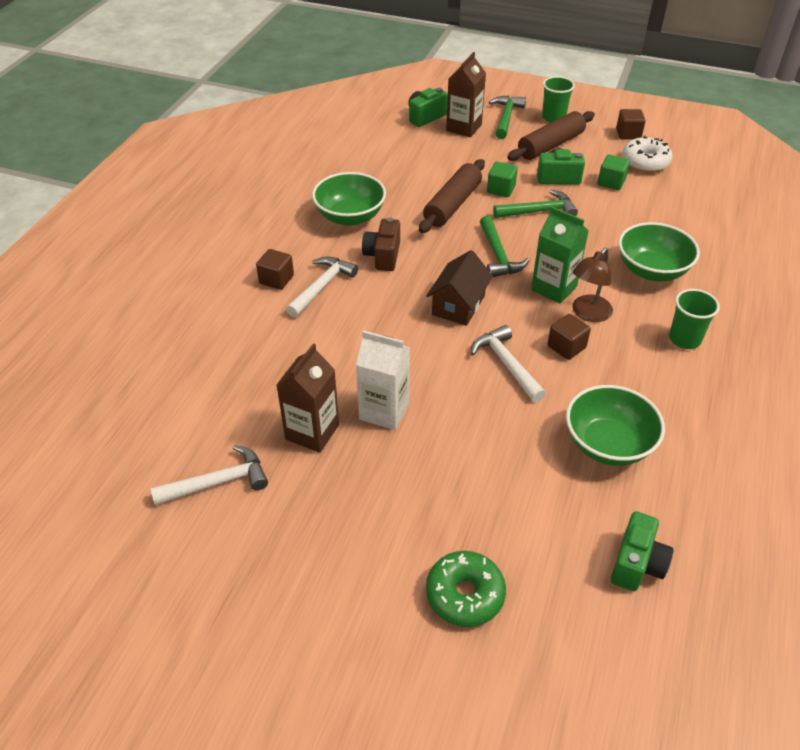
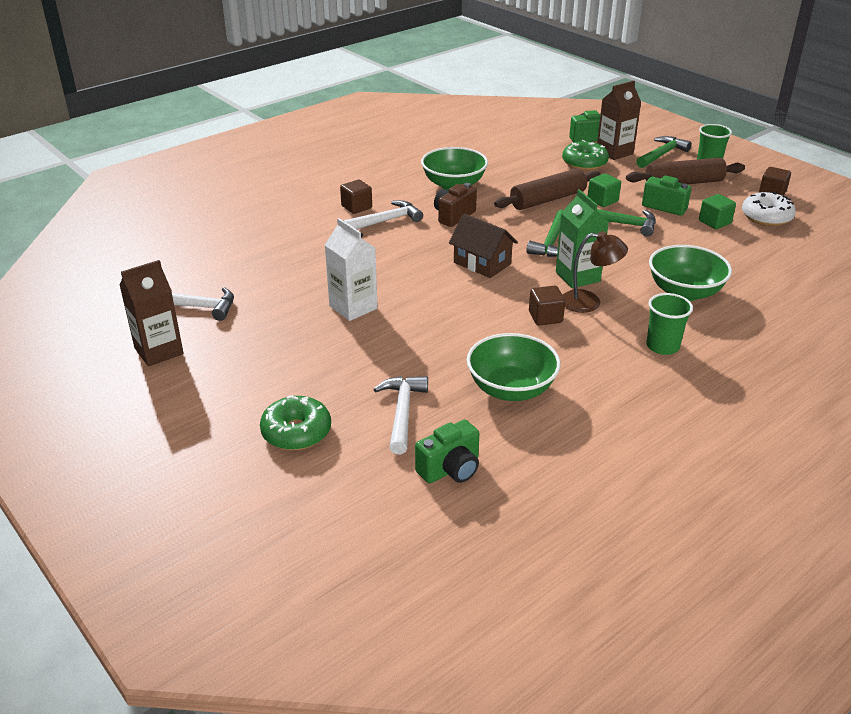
camera: 30 degrees right, 10 degrees down
(312, 432) = (288, 301): brown carton -> brown carton (159, 351)
(448, 149) = (584, 163): none -> green donut
(458, 305) = (482, 263): brown house -> brown house turned 75 degrees clockwise
(506, 364) = (481, 311): white hammer -> white hammer (402, 412)
(588, 314) = (589, 302): brown lamp -> brown lamp turned 150 degrees counterclockwise

